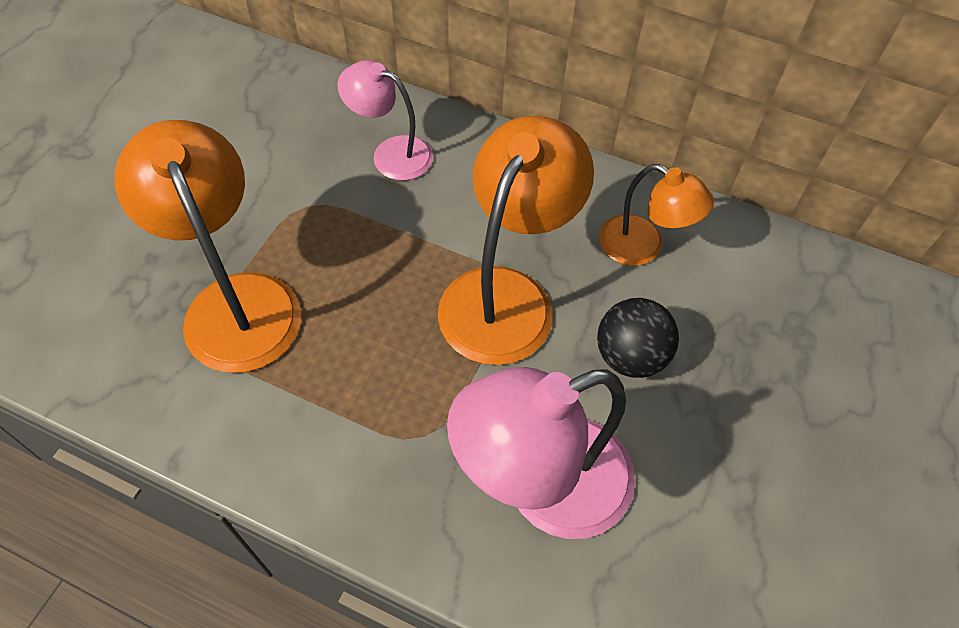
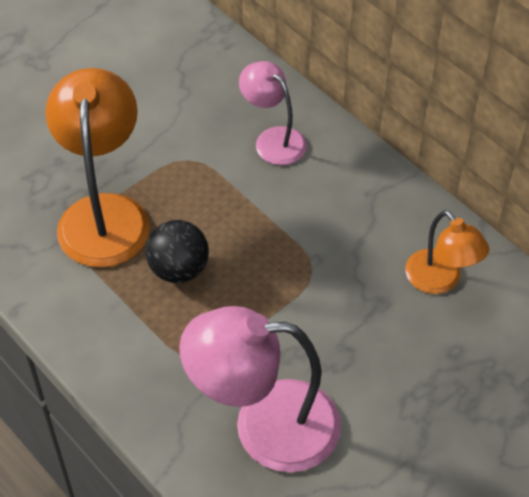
camera: 25 degrees right, 5 degrees down
(506, 295) = (309, 279): orange lamp -> none
(630, 356) = (382, 359): black ball -> black ball (178, 269)

